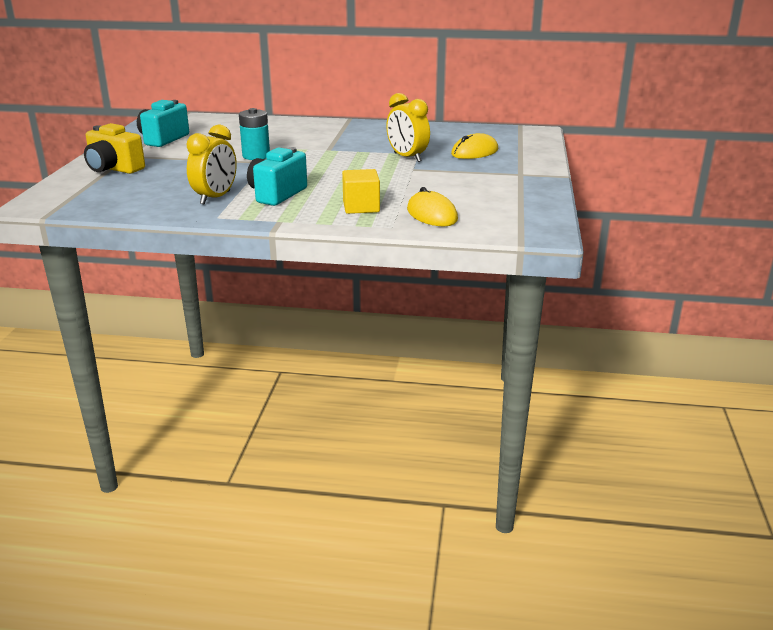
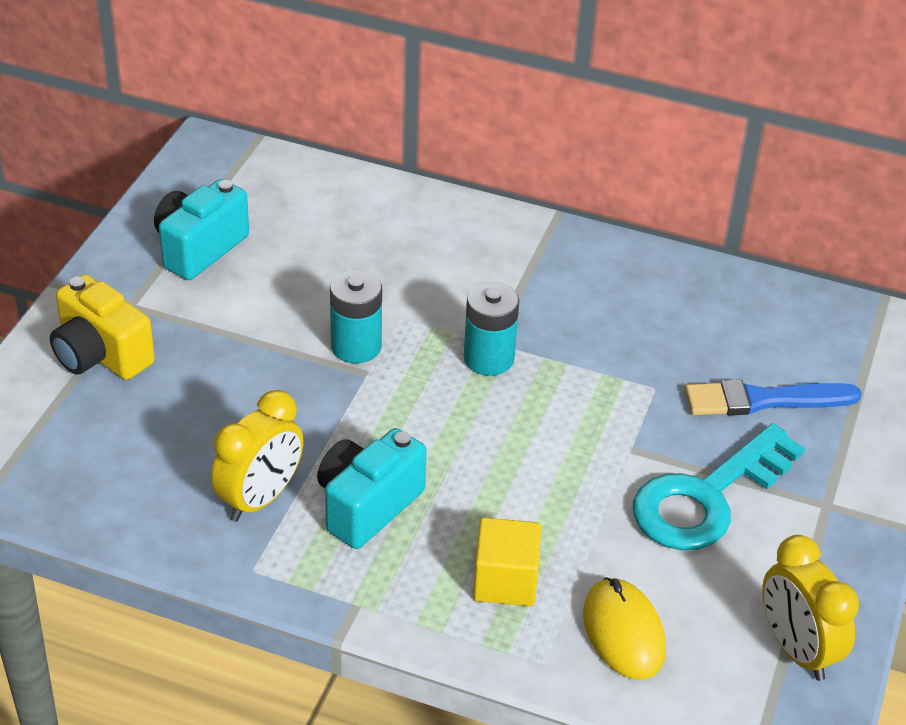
camera: 10 degrees right, 15 degrees up
(328, 153) = (489, 358): none -> turquoise battery
(407, 157) = (631, 400): yellow clock -> yellow clock (796, 649)
(458, 177) = (706, 498): none -> turquoise key
(474, 152) = (764, 400): yellow mouse -> blue brush

